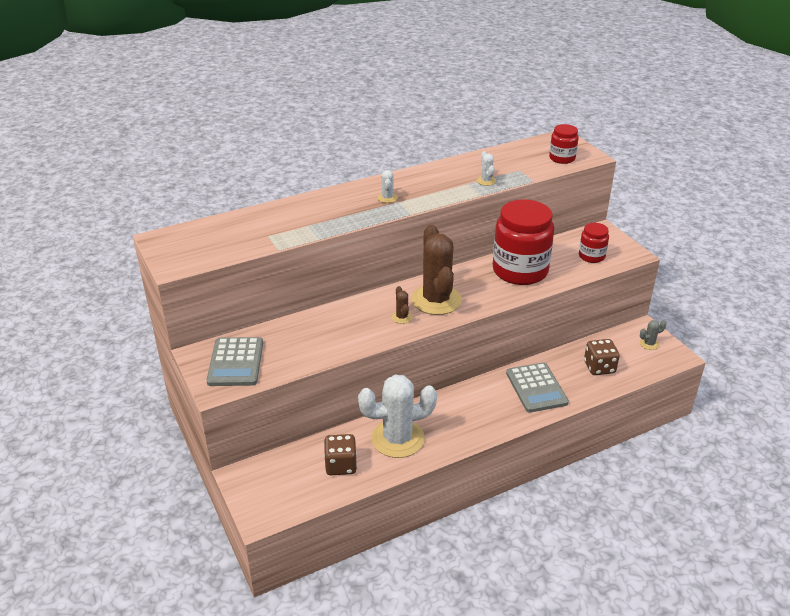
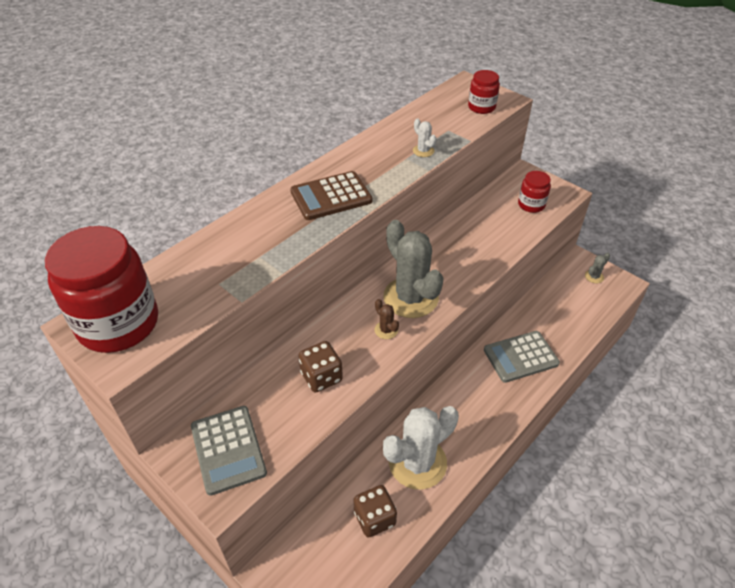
camera: 20 degrees left, 10 degrees up
(387, 198) = (331, 196): white cactus -> brown calculator
(436, 300) = (410, 298): brown cactus -> grey cactus
(520, 271) = (474, 239): red jar -> red jar (118, 323)
(536, 388) = (520, 357): grey calculator -> grey calculator turned 105 degrees clockwise
(599, 367) = (565, 316): brown dice -> brown dice (321, 377)

